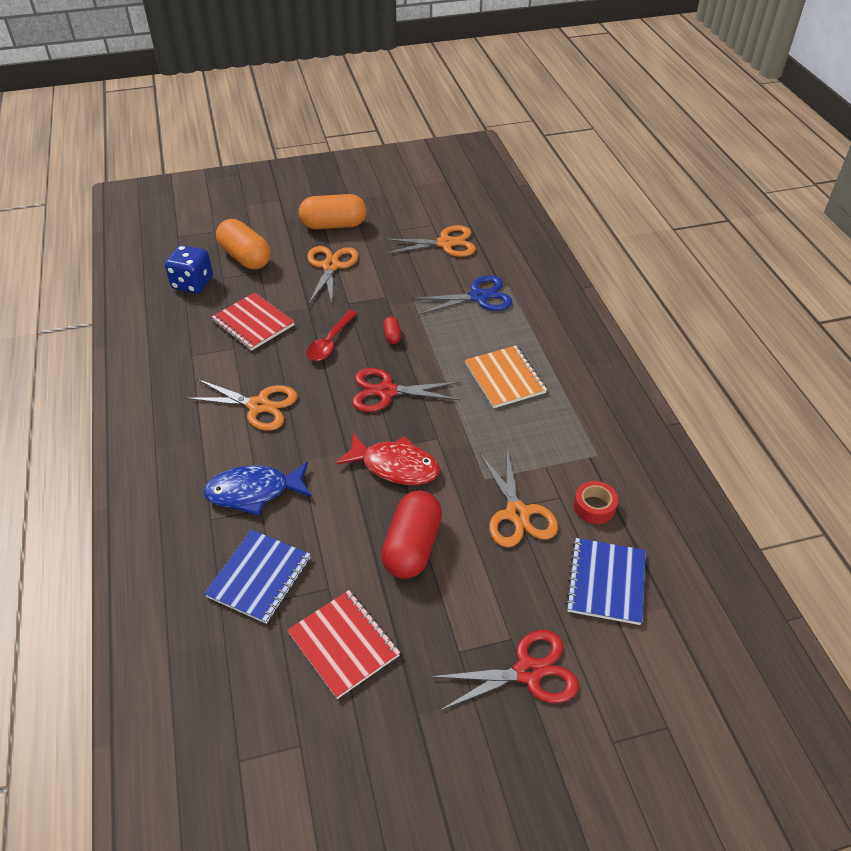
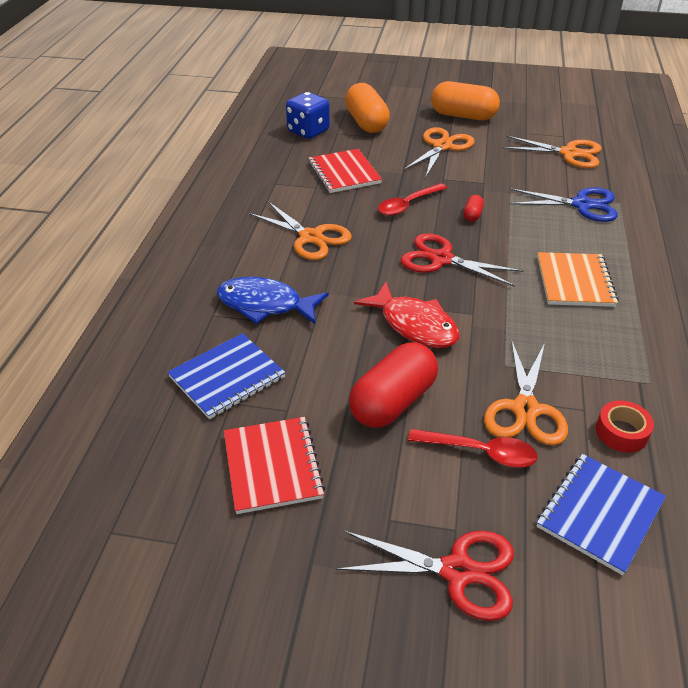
camera: 25 degrees right, 5 degrees down
(500, 565) = (481, 452): none -> red spoon

